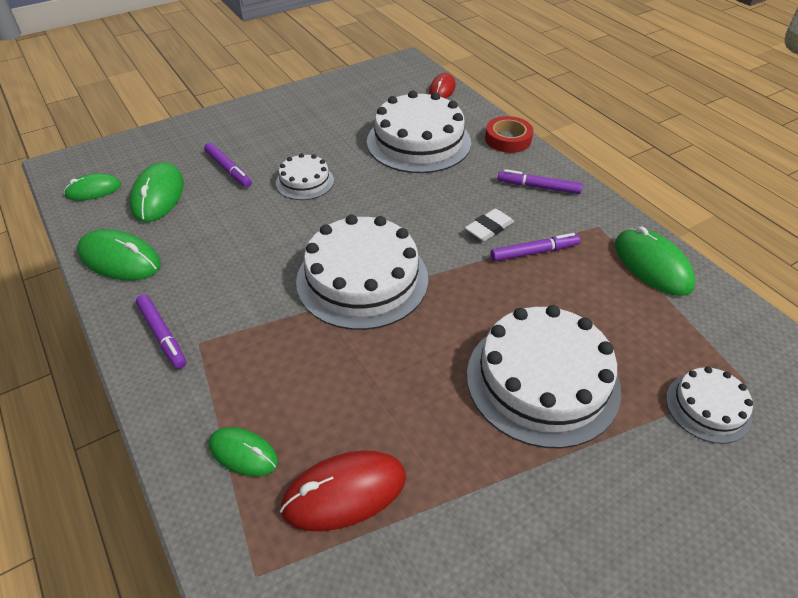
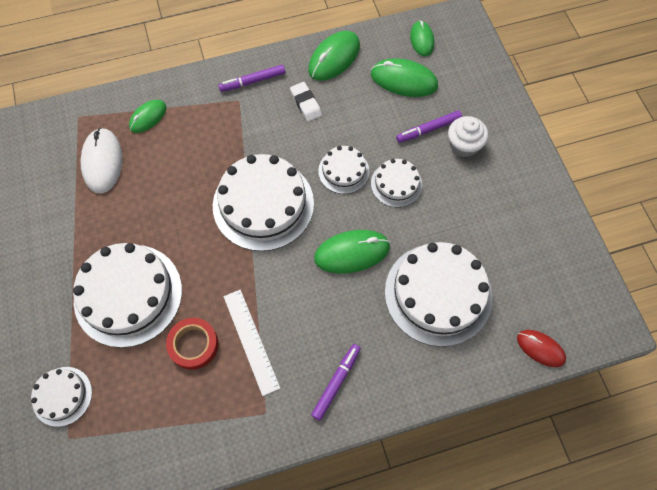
camera: 105 degrees right, 20 degrees up
(246, 145) = (464, 145): none -> white cupcake
(297, 221) = (343, 171): none -> white cake
(344, 493) = (102, 162): red mouse -> white mouse
(489, 228) = (291, 315): white eraser -> white eraser (306, 103)
(508, 139) = (424, 385): red tape -> red tape (193, 345)
(534, 252) = (251, 341): purple marker -> white ruler
(652, 265) = (202, 436): green mouse -> green mouse (352, 253)

